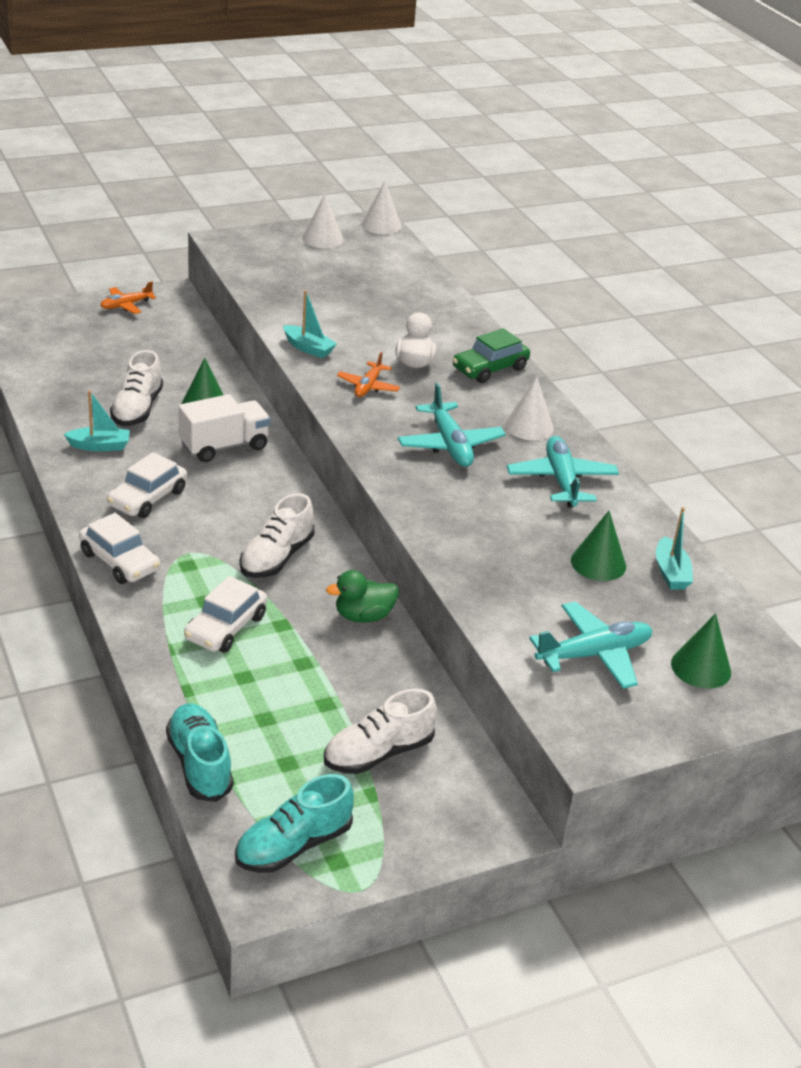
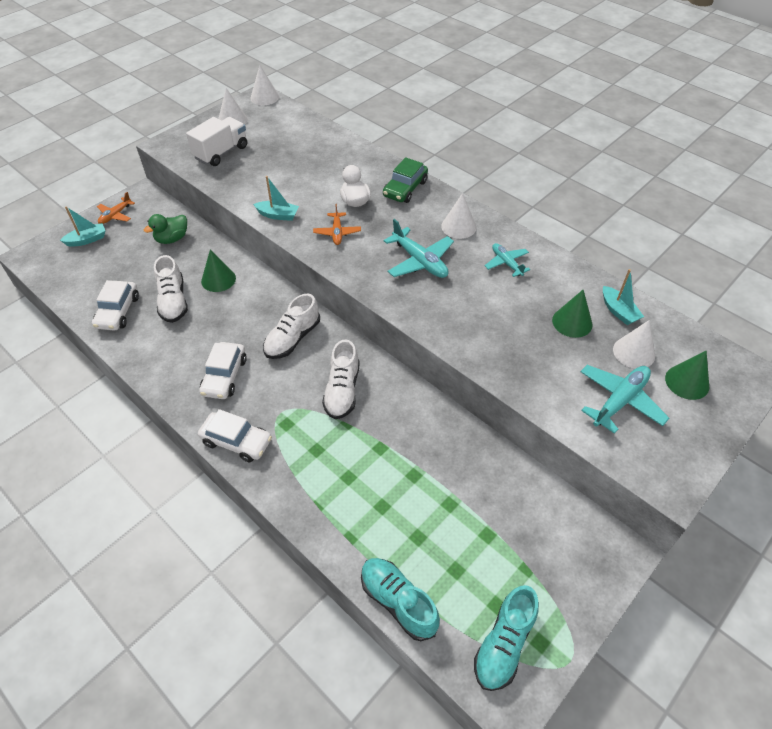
camera: 20 degrees left, 15 degrees up
(99, 446) = (164, 344): turquoise boat -> turquoise boat (87, 240)
(224, 446) = (252, 309): white truck -> white truck (221, 152)
(226, 627) = (344, 467): white car -> white car (118, 312)
(363, 616) = (428, 416): green duck -> green duck (172, 239)
(378, 753) = (508, 531): white shoe -> white shoe (292, 338)
(561, 481) = (506, 263): turquoise plane -> turquoise plane, size x0.62
(655, 617) = (634, 352): none -> white cone

